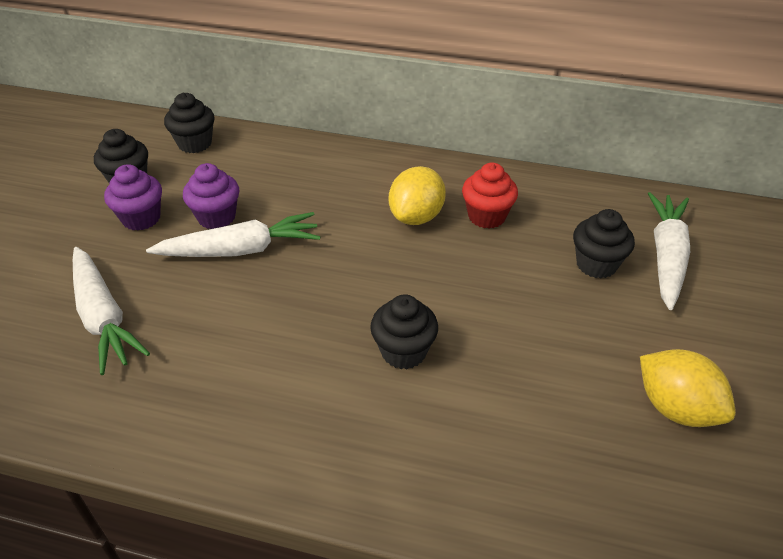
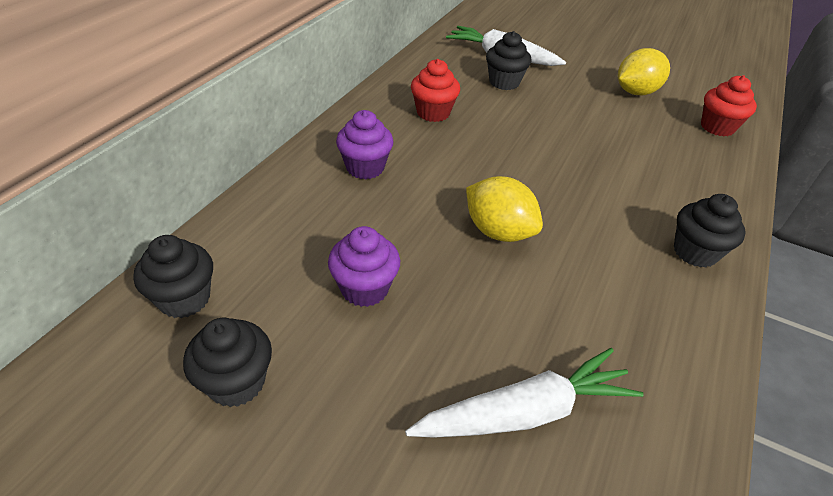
camera: 80 degrees left, 0 degrees up
(141, 218) = (336, 368): purple cupcake -> purple cupcake (365, 167)
(241, 250) = (432, 272): white carrot -> none
(403, 351) = (587, 187): black cupcake -> black cupcake (695, 252)
(416, 217) = (419, 147): yellow lemon -> yellow lemon (498, 231)
(636, 517) = (717, 127): none -> red cupcake

